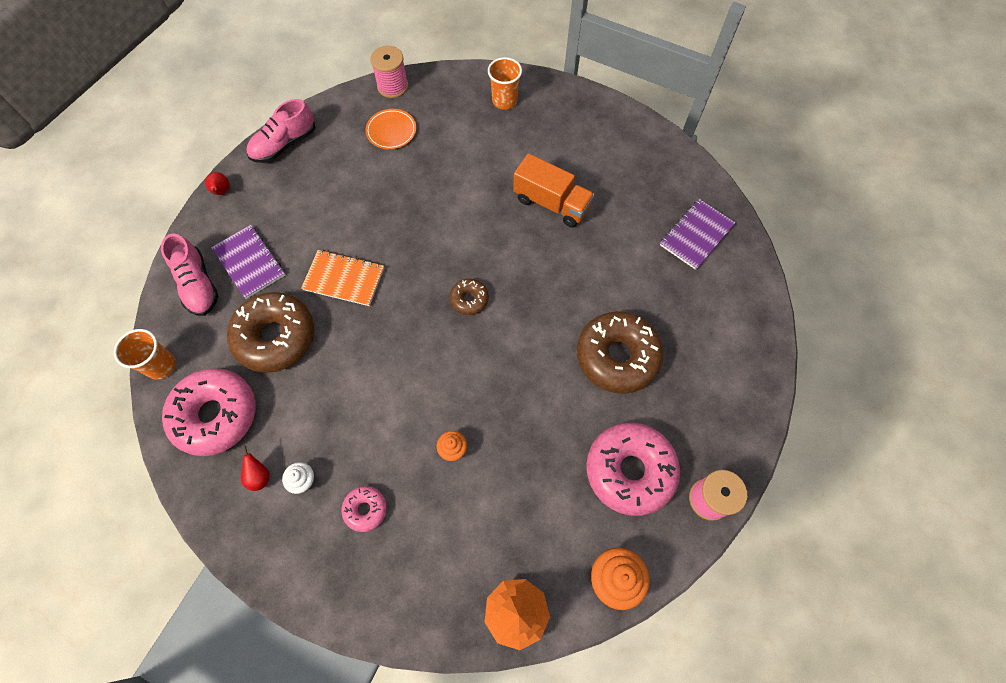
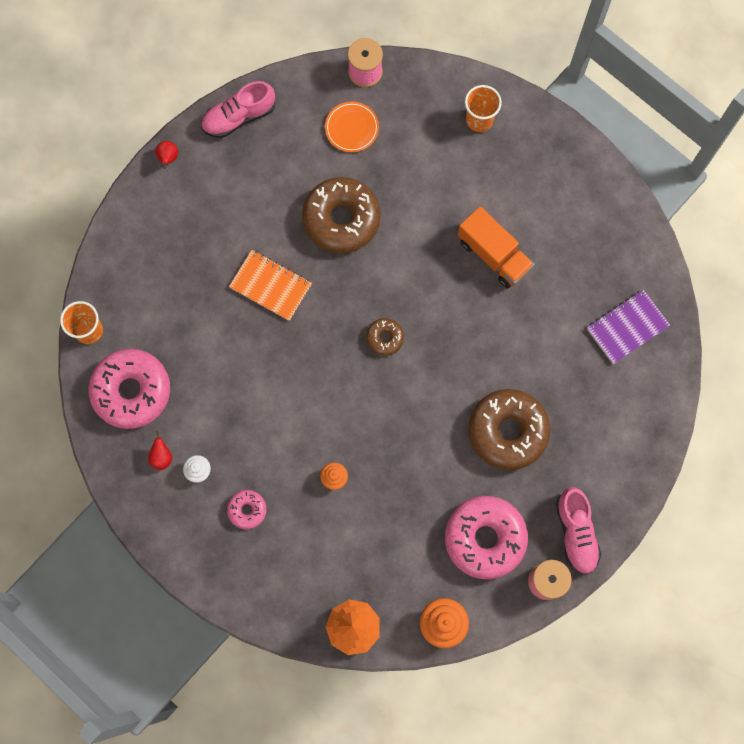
camera: 15 degrees right, 10 degrees up
(198, 284) = (132, 256): pink shoe -> pink shoe (576, 533)
(249, 262) = (184, 245): purple notebook -> none
(275, 337) = (196, 329): brown donut -> brown donut (341, 219)

